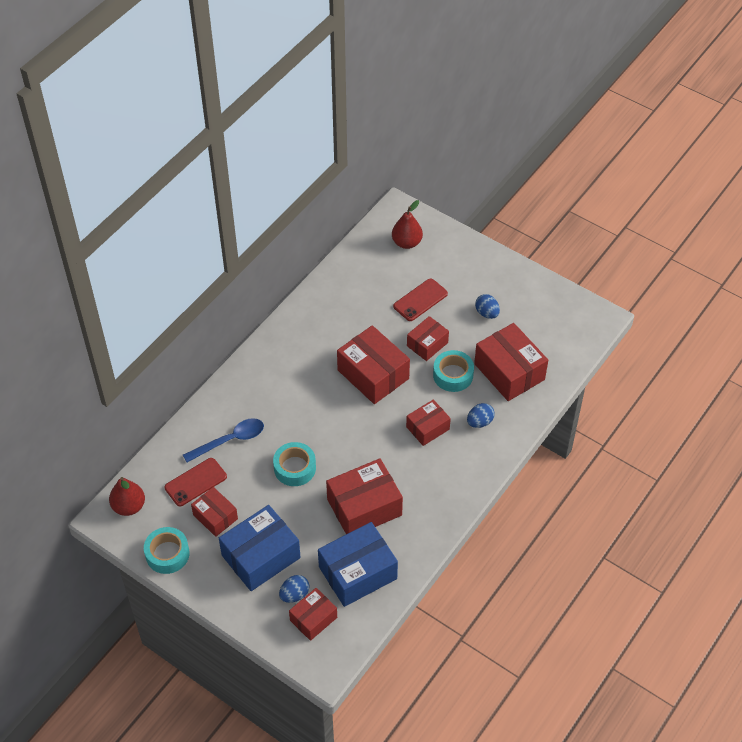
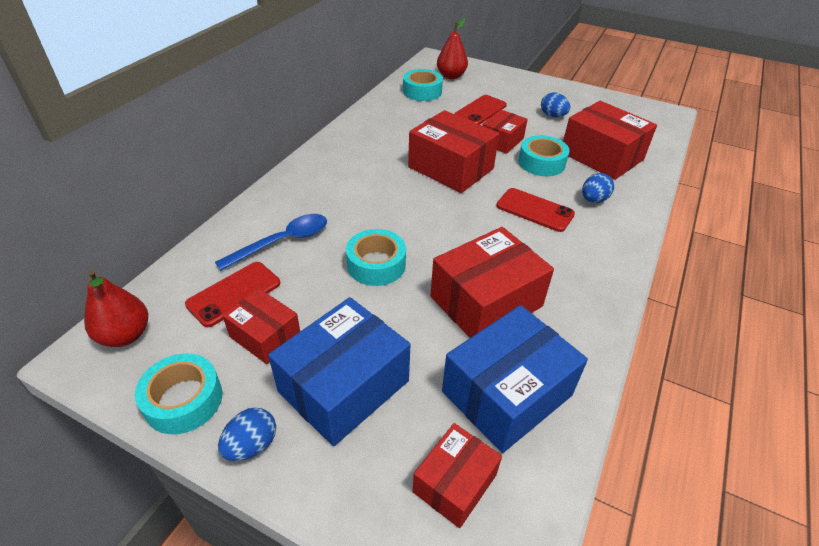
camera: 10 degrees left, 10 degrees down
(294, 594) = (411, 442): blue egg -> blue egg (251, 445)
(372, 266) = (422, 91): none -> turquoise tape
(427, 428) = (535, 210): red box -> red phone

